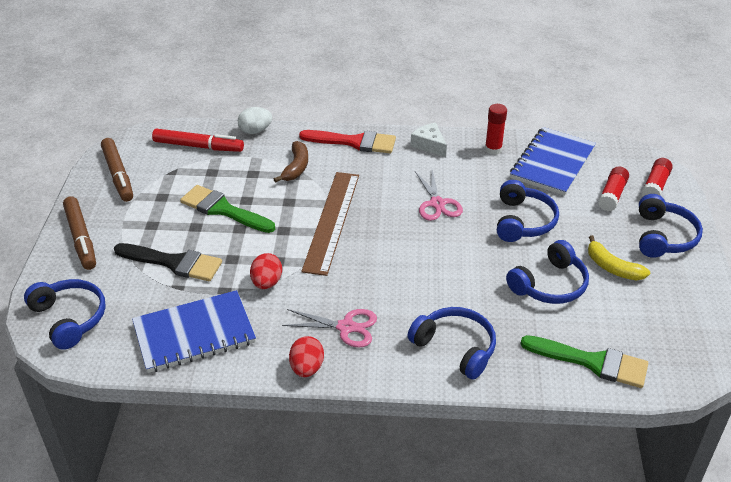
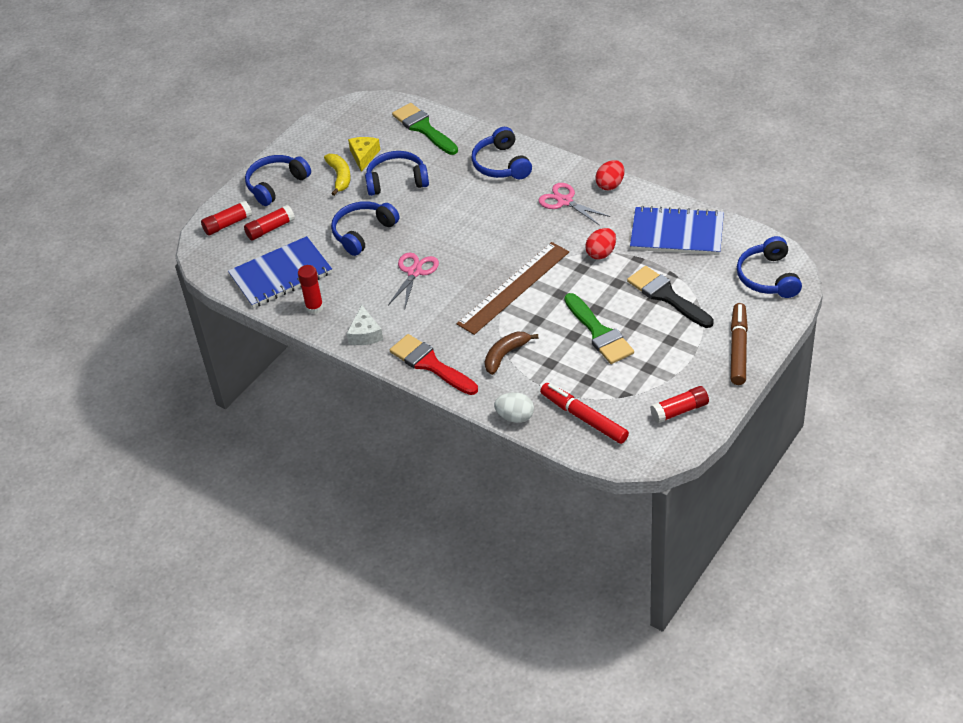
camera: 145 degrees left, 5 degrees up
(118, 175) = (680, 410): brown marker -> red glue stick
(616, 300) = (364, 156): none -> yellow cheese

